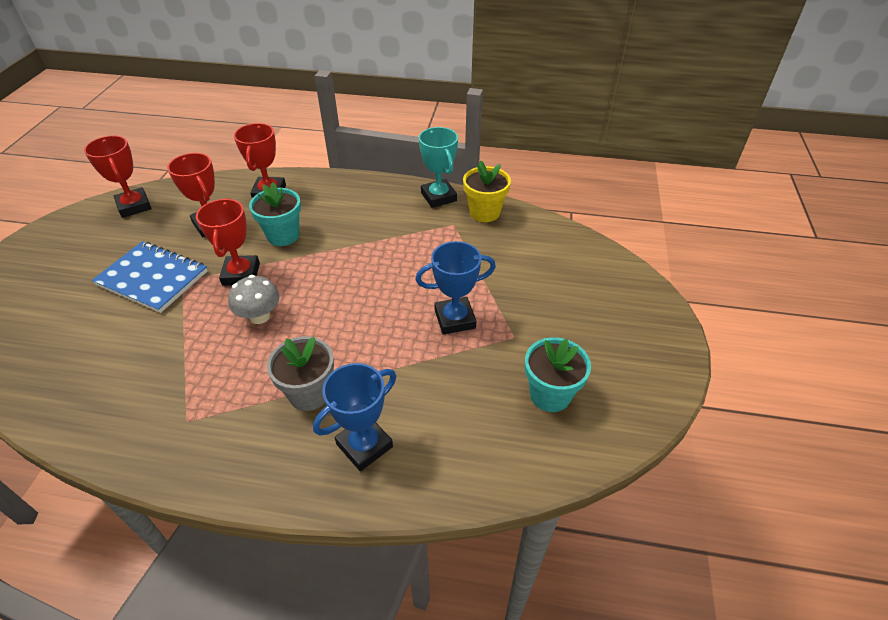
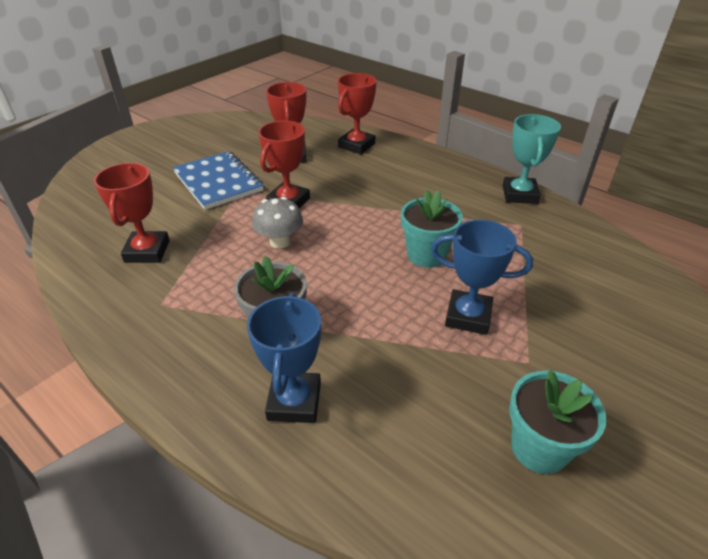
camera: 30 degrees right, 5 degrees down
(134, 206) = (244, 126): red trophy -> red trophy (147, 251)
(283, 235) = (345, 182): turquoise flower pot -> turquoise flower pot (426, 255)
(364, 445) = (294, 401): blue trophy -> blue trophy turned 75 degrees counterclockwise
(484, 212) = (564, 224): yellow flower pot -> none

